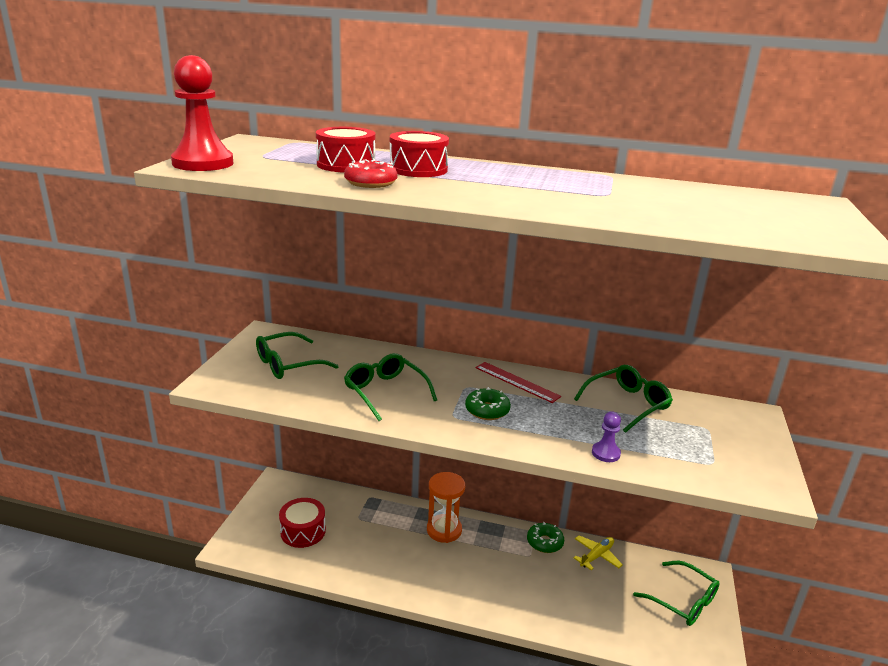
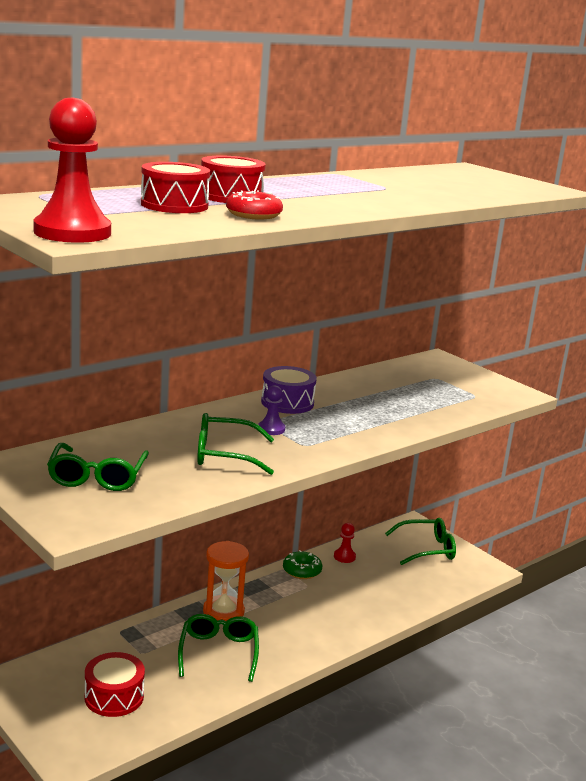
camera: 55 degrees left, 5 degrees down
(487, 410) = (314, 430): green donut -> none
(517, 382) = (287, 402): red ruler -> purple drum
(596, 556) = (344, 557): yellow plane -> red pawn
(605, 453) = (425, 418): purple pawn -> purple pawn (271, 429)
(627, 404) = (374, 384): green glasses -> green glasses (218, 652)

